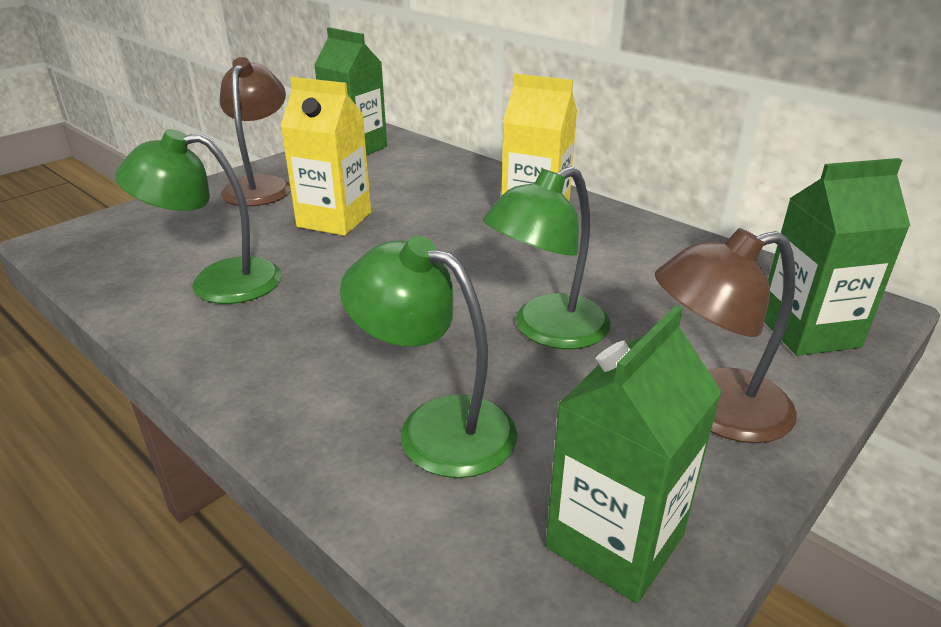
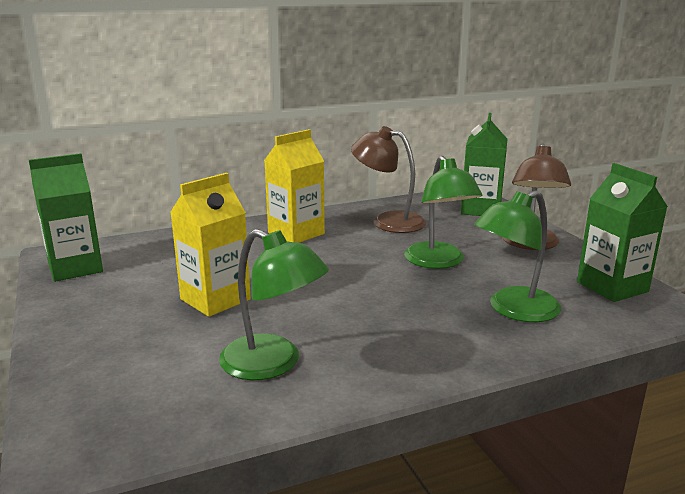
camera: 65 degrees left, 10 degrees down
(217, 282) = (273, 364): green lamp -> green lamp turned 75 degrees counterclockwise
(261, 186) = (93, 323): brown lamp -> brown lamp (388, 221)

